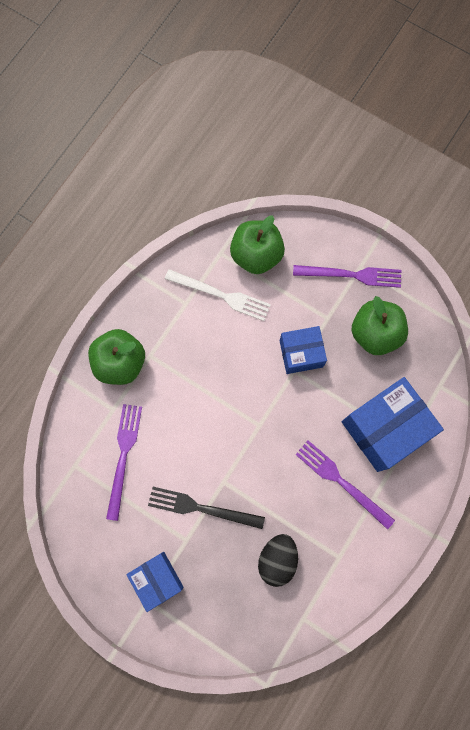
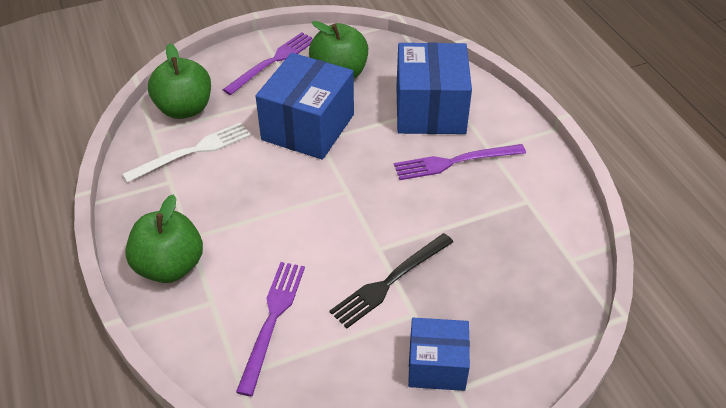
camera: 55 degrees left, 30 degrees down
(123, 456) = (272, 320): purple fork -> purple fork turned 60 degrees clockwise
(277, 559) = (494, 248): black egg -> none
(301, 354) = (308, 127): blue box -> blue box, size x1.68

